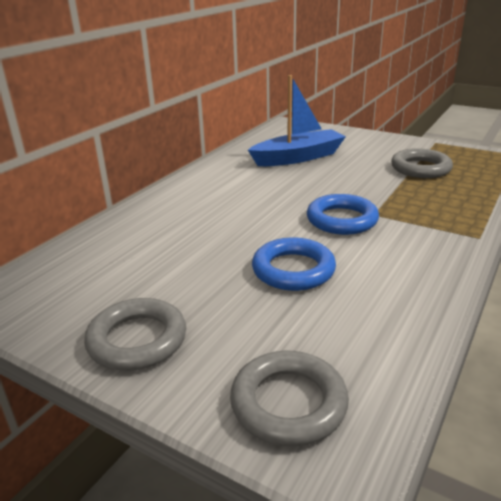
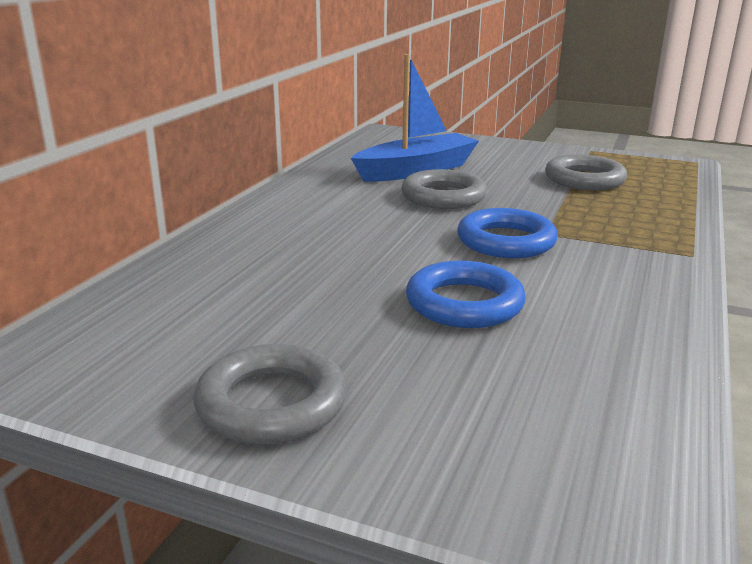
camera: 10 degrees left, 5 degrees down
(288, 403) = (525, 467): grey ring -> grey ring (443, 197)

